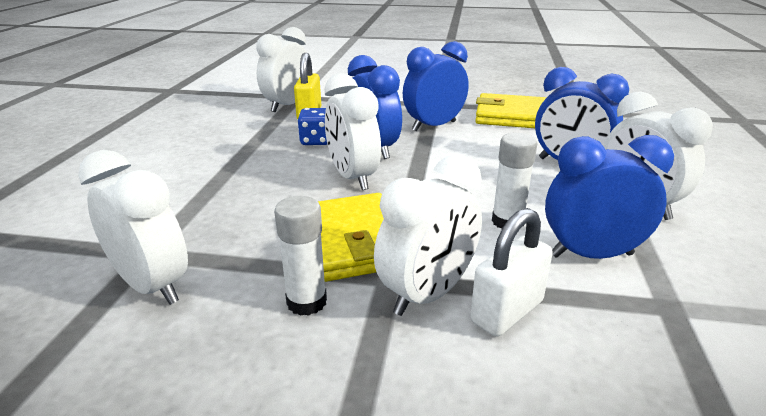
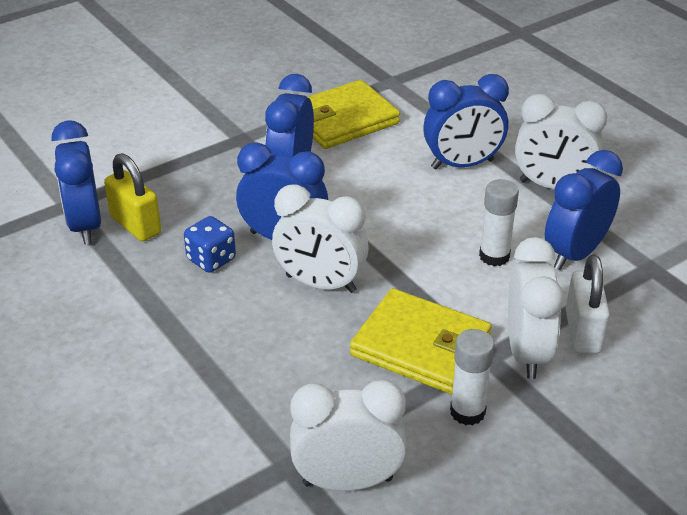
camera: 45 degrees left, 10 degrees up
(287, 106) = (85, 225): white clock -> blue clock

